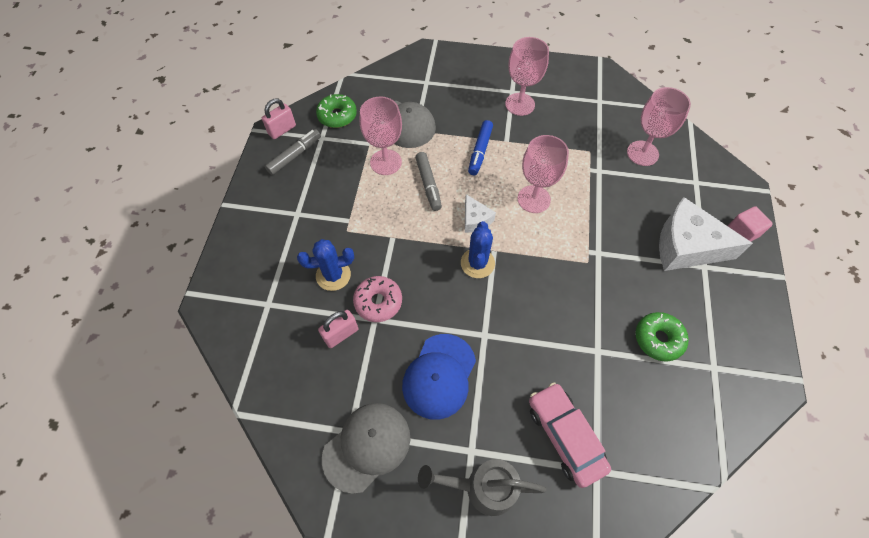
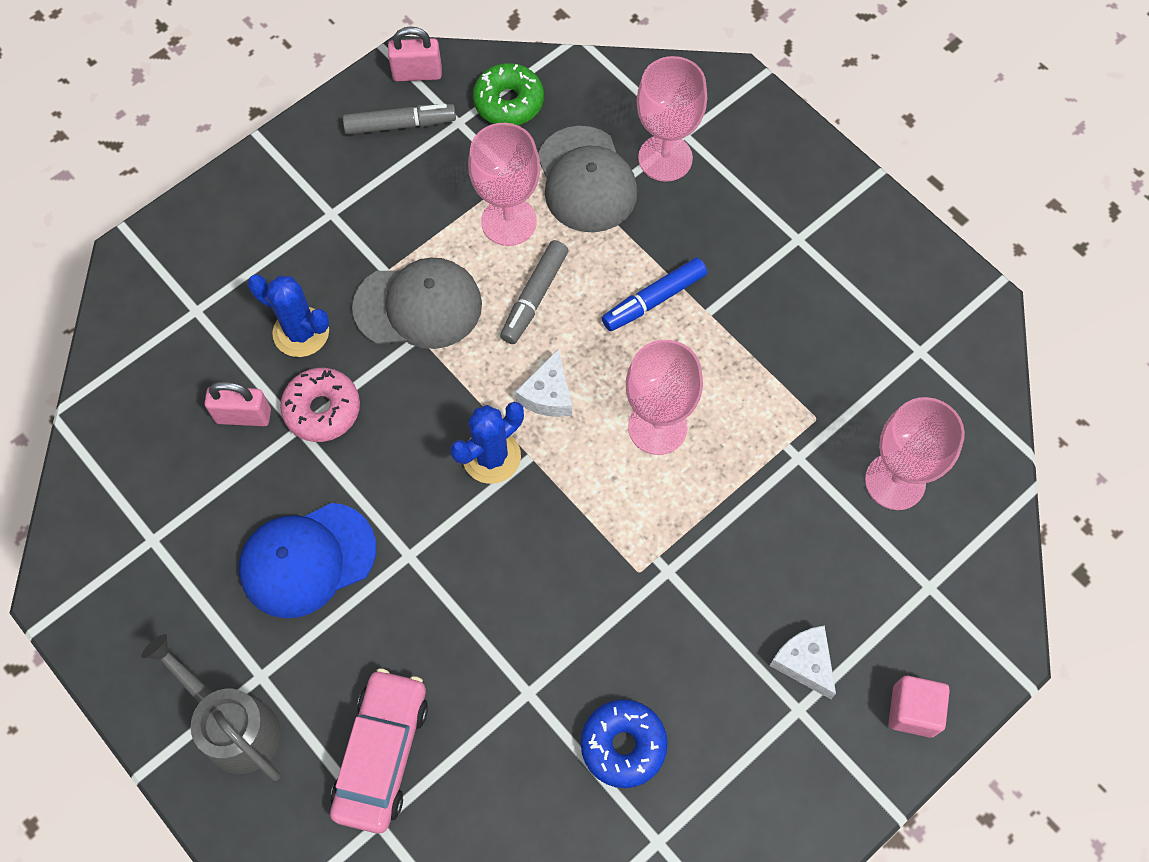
camera: 40 degrees right, 5 degrees up
(367, 446) = (155, 572): grey cap -> grey cap (418, 306)
(520, 104) = (788, 268): pink goblet -> pink goblet (665, 158)
(658, 339) = (623, 745): green donut -> blue donut
(686, 246) = (804, 662): white cheese -> white cheese, size x0.49

